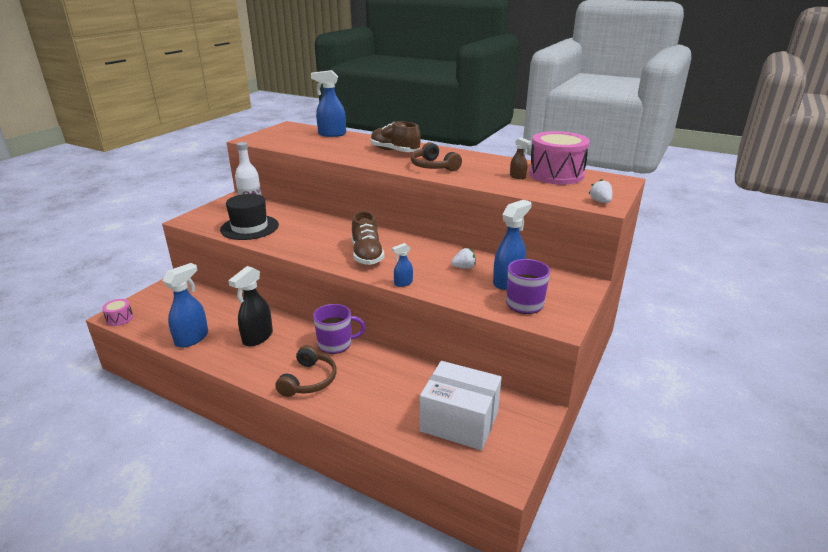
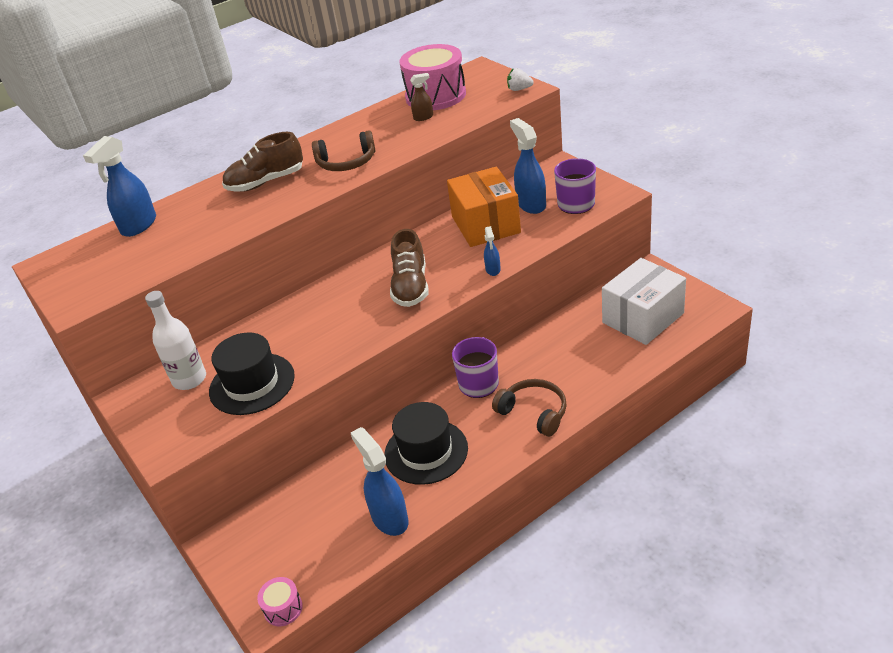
camera: 60 degrees left, 10 degrees up
(257, 337) = (426, 451): black spray bottle -> black hat
(367, 255) = (411, 287): brown shoe -> brown shoe turned 75 degrees clockwise
(464, 267) = (485, 225): white strawberry -> orange box

